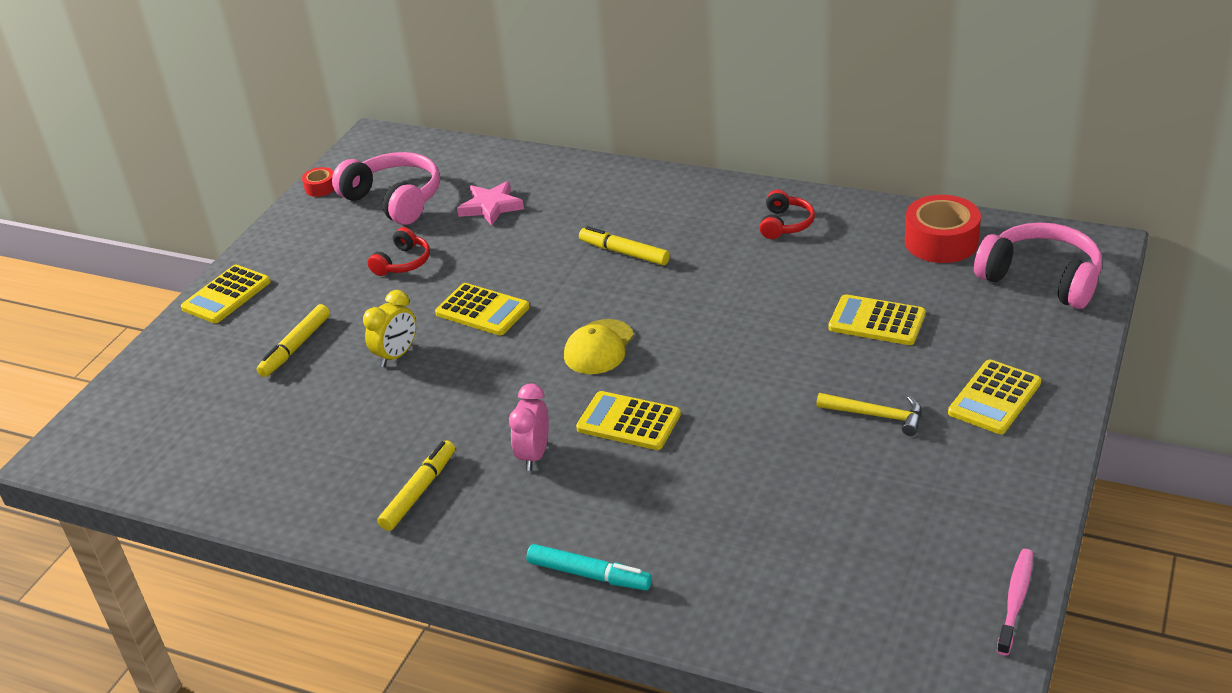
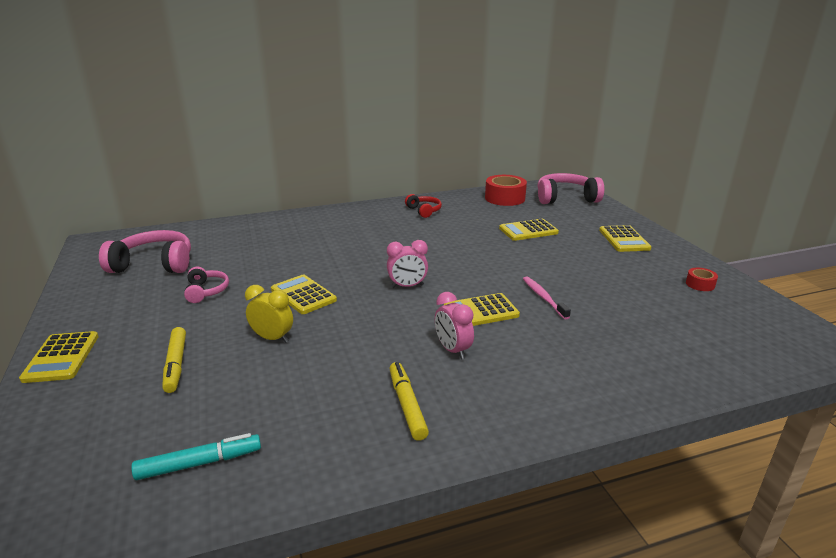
camera: 45 degrees left, 10 degrees down
(320, 187) = (79, 274): red tape -> red tape (700, 284)
(396, 355) = (272, 338): yellow clock -> yellow clock turned 60 degrees counterclockwise
(403, 263) = (206, 291): red headphones -> pink headphones
(482, 310) = (303, 295): yellow calculator -> yellow calculator turned 120 degrees counterclockwise
(491, 207) = (235, 249): pink star -> none
(588, 574) = (588, 394): turquoise marker -> turquoise marker (199, 463)
(599, 347) = (407, 286): yellow cap -> pink clock
(625, 253) = (355, 244): yellow marker -> none
(876, 416) = (592, 262): yellow hammer -> none
(1015, 600) = (772, 304): pink toothbrush -> pink toothbrush (543, 297)

